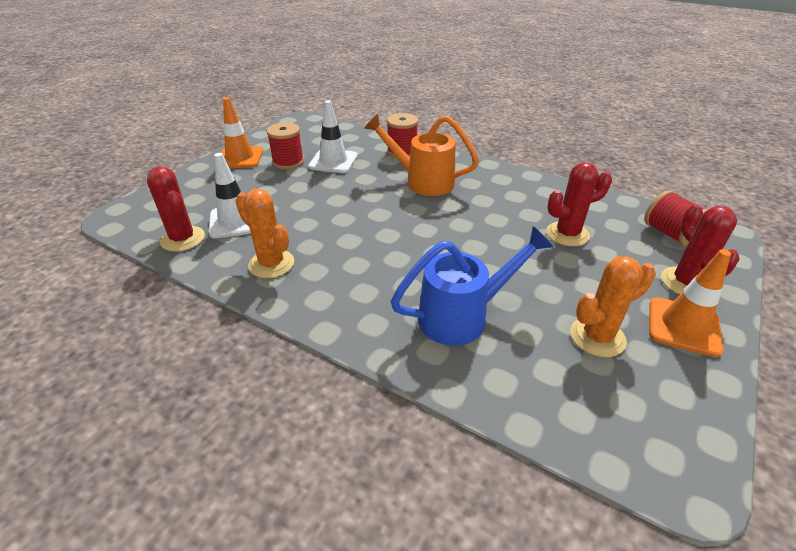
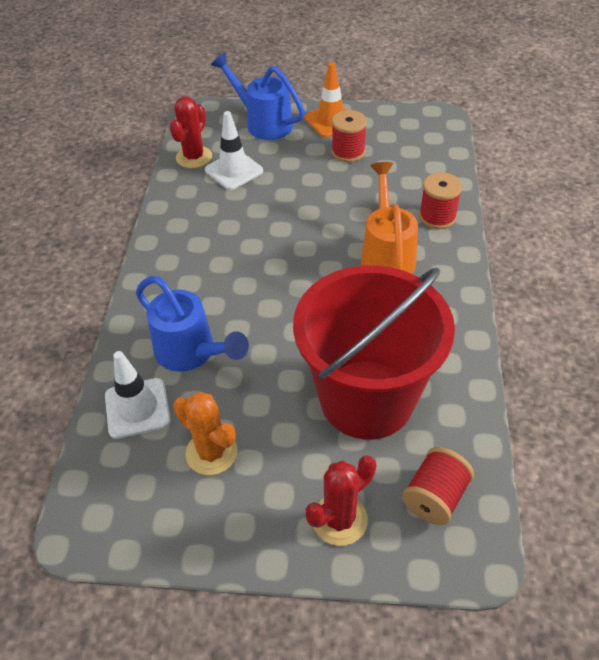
camera: 65 degrees right, 10 degrees up
(192, 187) = (263, 123): none -> blue watering can
(271, 264) = (192, 217): orange cactus -> none
(333, 161) = (374, 178): white traffic cone -> white traffic cone (137, 408)
(567, 234) = (367, 399): red cactus -> red bucket
(683, 326) = (261, 521): orange traffic cone -> none

